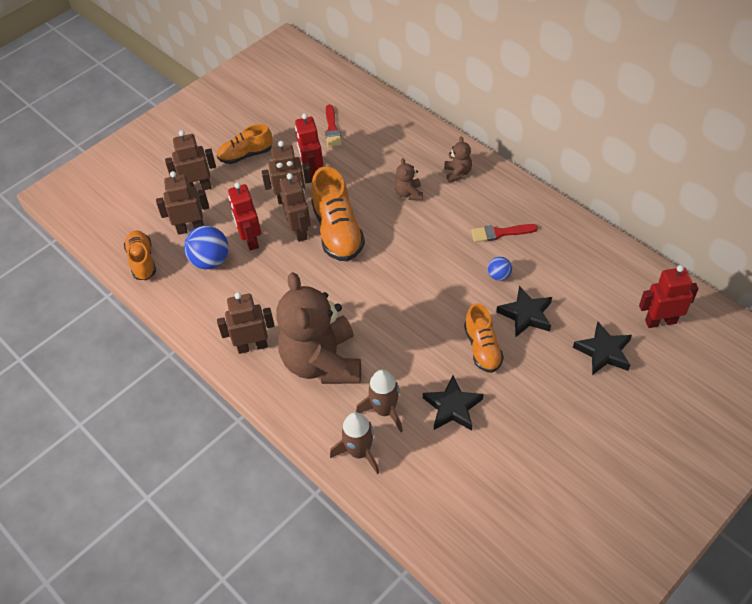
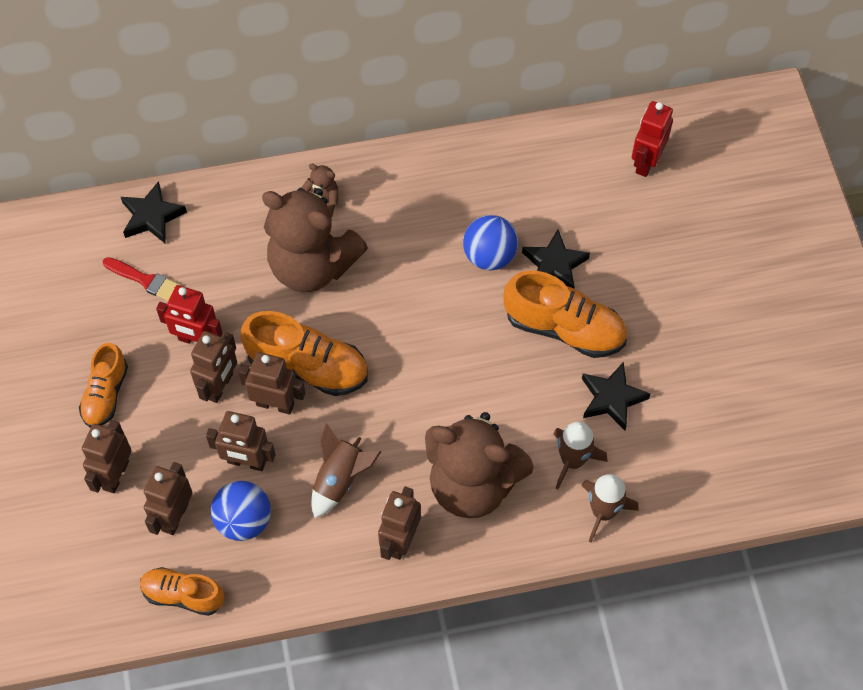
camera: 60 degrees left, 10 degrees up
(250, 240) = (246, 462): red robot -> brown robot
(272, 291) = (340, 480): none -> brown rocket
(409, 193) = (312, 265): brown teddy bear -> brown teddy bear, size x2.48
(482, 348) = (564, 328): orange shoe -> orange shoe, size x1.57
(499, 276) = (489, 256): blue ball -> blue ball, size x1.86
(500, 233) = (436, 218): red brush -> none
(603, 352) = (644, 231): black star -> black star (152, 216)

